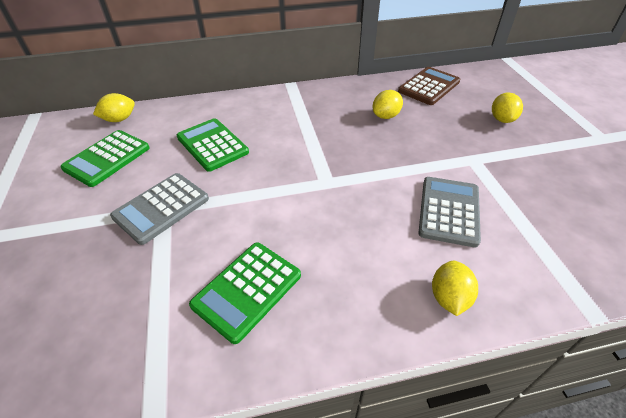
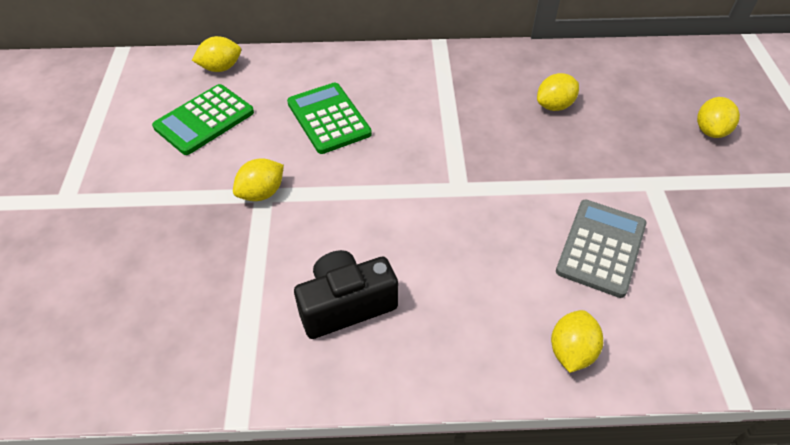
camera: 10 degrees right, 5 degrees up
(161, 208) = (262, 193): grey calculator -> yellow lemon
(247, 290) = (346, 305): green calculator -> black camera
(429, 86) = (624, 68): brown calculator -> none

